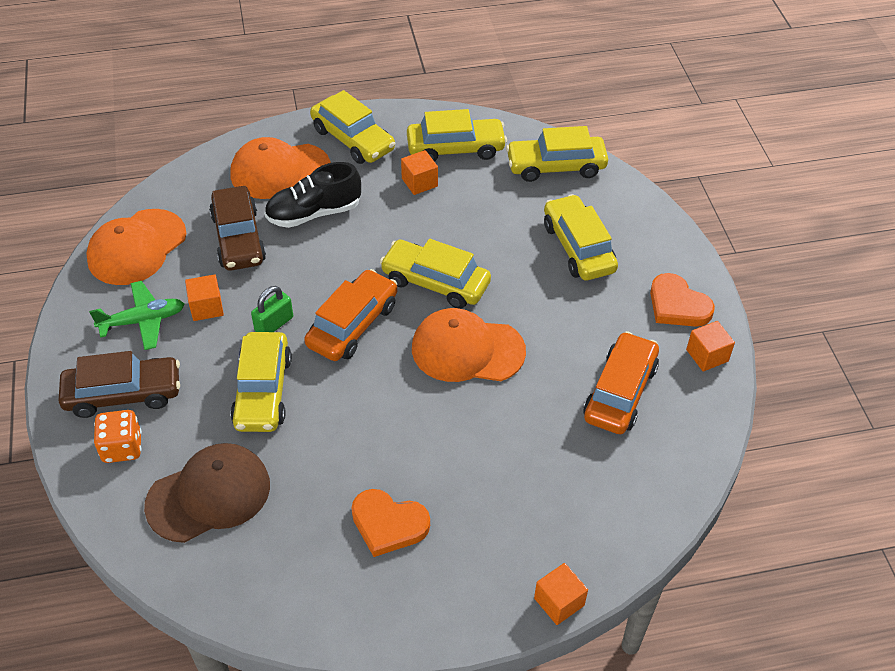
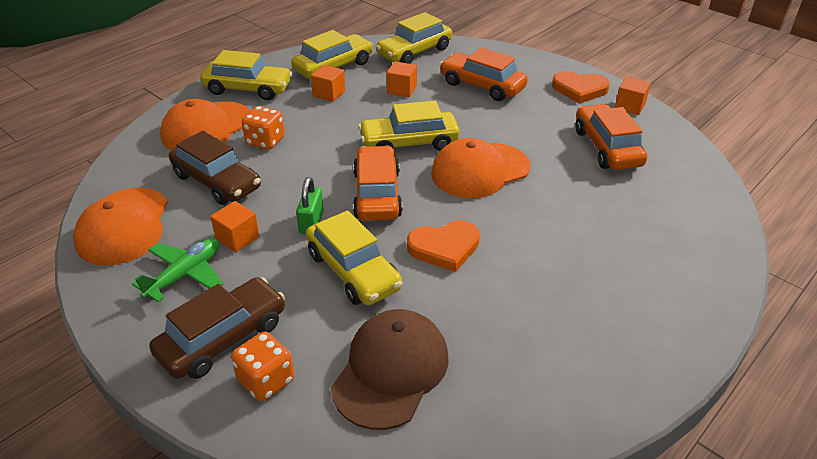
camera: 35 degrees left, 10 degrees down
(314, 213) = (265, 141): black shoe -> orange dice
(388, 524) = (559, 306): orange heart -> orange heart (444, 248)
(559, 602) = (732, 285): orange cube -> orange cube (402, 90)
(578, 247) = (482, 86): yellow car -> orange car

